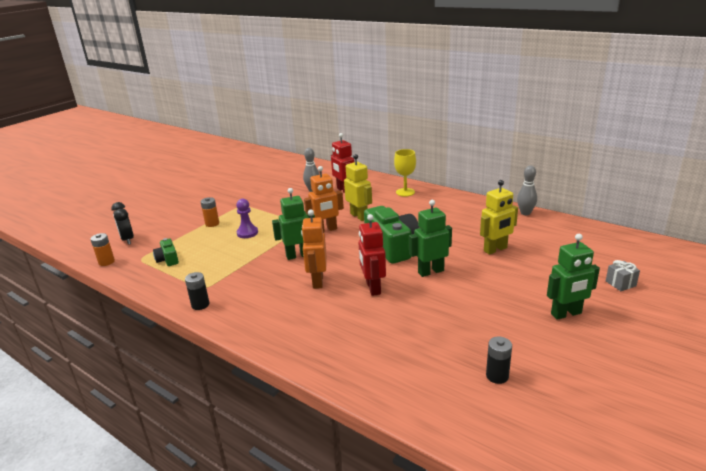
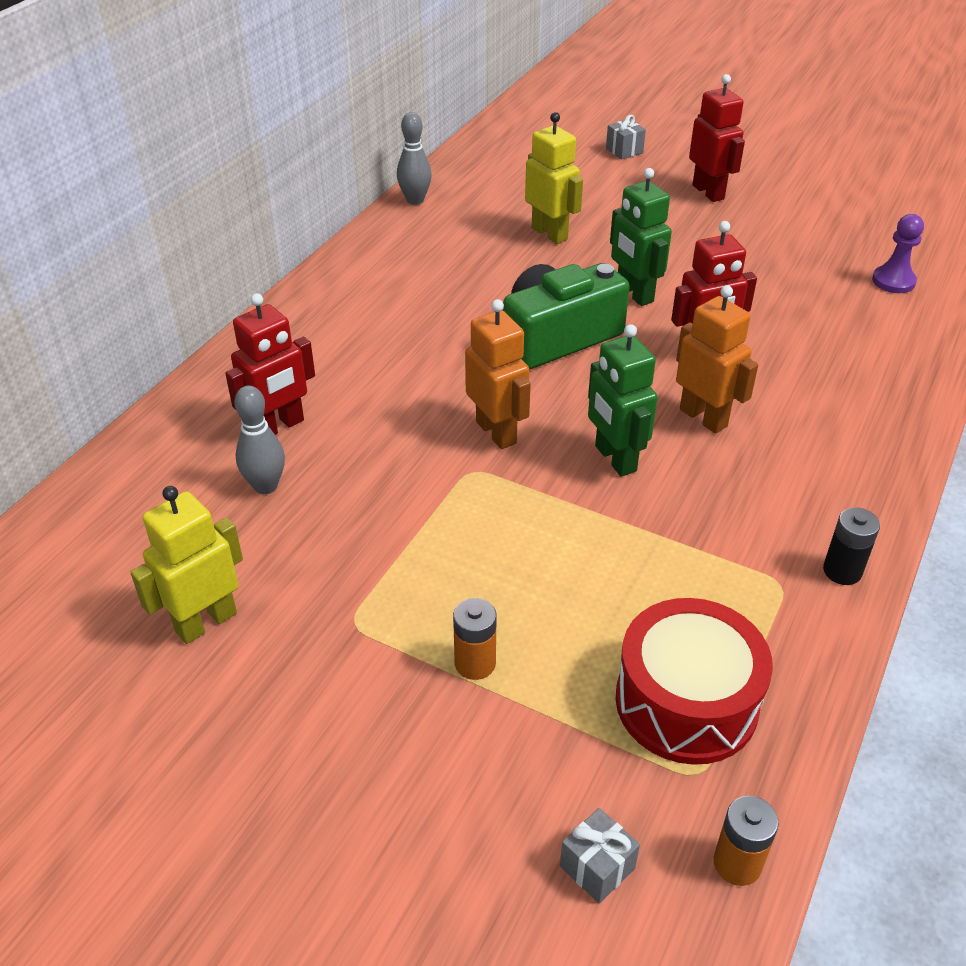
camera: 100 degrees left, 15 degrees up
(127, 239) = (597, 867): black clock -> grey gift
(168, 259) = (686, 702): green camera -> red drum
(247, 233) = (523, 569): purple pawn -> purple pawn (893, 281)
(317, 281) = (703, 417): orange robot -> orange robot turned 120 degrees counterclockwise
(359, 216) = (427, 389): yellow robot -> yellow robot (205, 622)
(405, 192) = (305, 331): yellow goblet -> none
(497, 376) = (856, 245): black battery -> none
(566, 314) = (708, 192): green robot -> red robot

